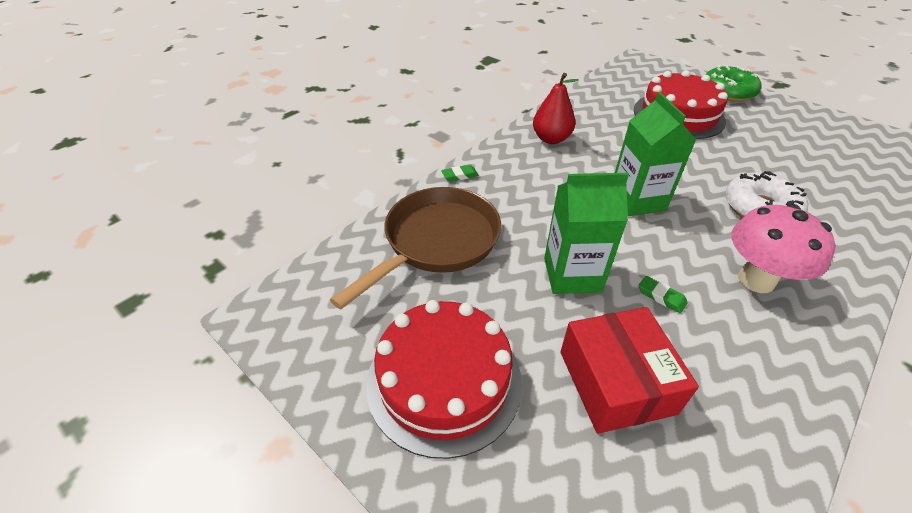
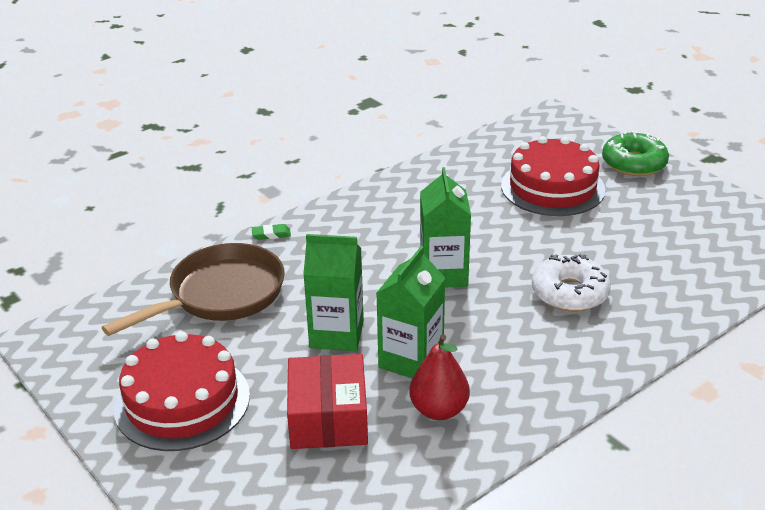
camera: 10 degrees right, 10 degrees down
(551, 139) = (388, 204): red pear -> red pear (439, 410)
(661, 296) = (411, 360): green eraser -> green carton
(756, 280) = (514, 355): pink mushroom -> none

